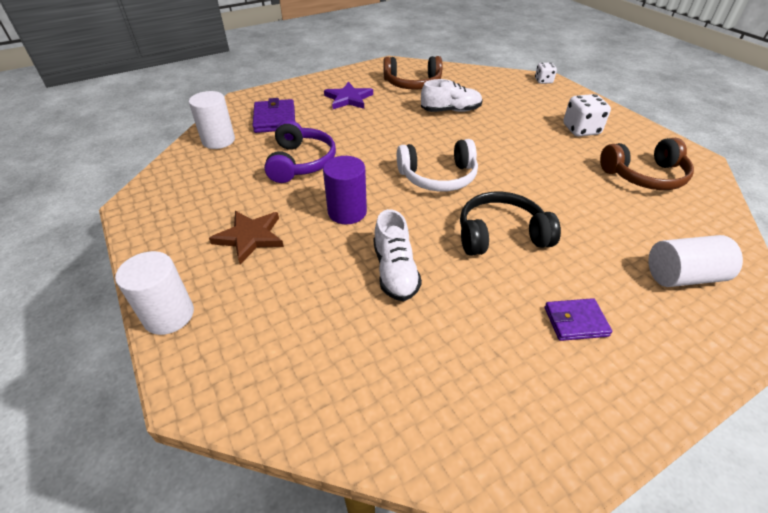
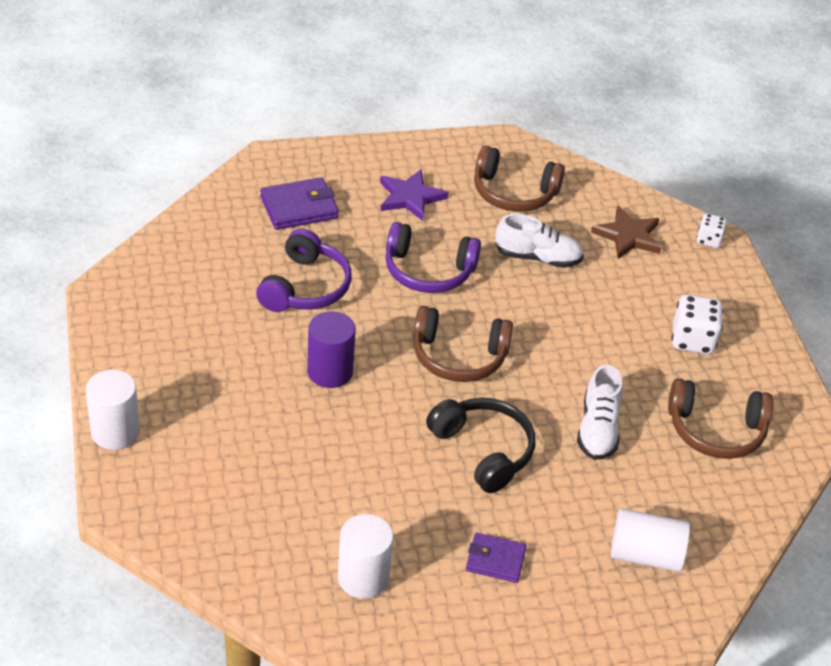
camera: 15 degrees right, 0 degrees up
(218, 140) = (218, 224): white cylinder -> white cylinder (363, 578)
(250, 237) = (215, 371): brown star -> brown star (628, 236)
(275, 119) = (299, 208): purple wallet -> purple wallet turned 60 degrees clockwise
(384, 133) = (428, 271): none -> purple headphones
(395, 271) = (347, 455): white shoe -> white shoe (598, 429)
(438, 177) = (458, 356): white headphones -> brown headphones
(500, 235) = (483, 450): black headphones -> black headphones turned 45 degrees clockwise

